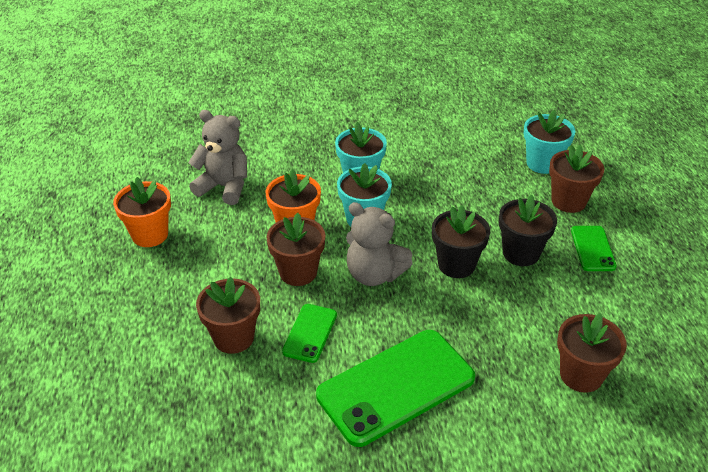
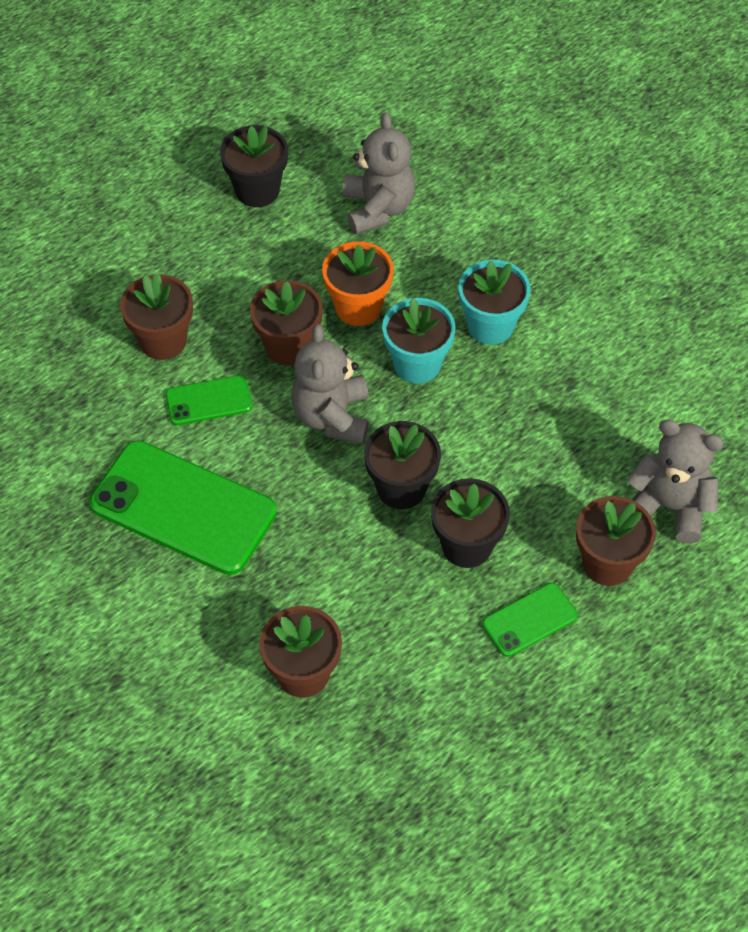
camera: 60 degrees right, 15 degrees up
(150, 235) = (257, 190): orange flower pot -> black flower pot
(542, 163) = (669, 506): turquoise flower pot -> grey teddy bear

